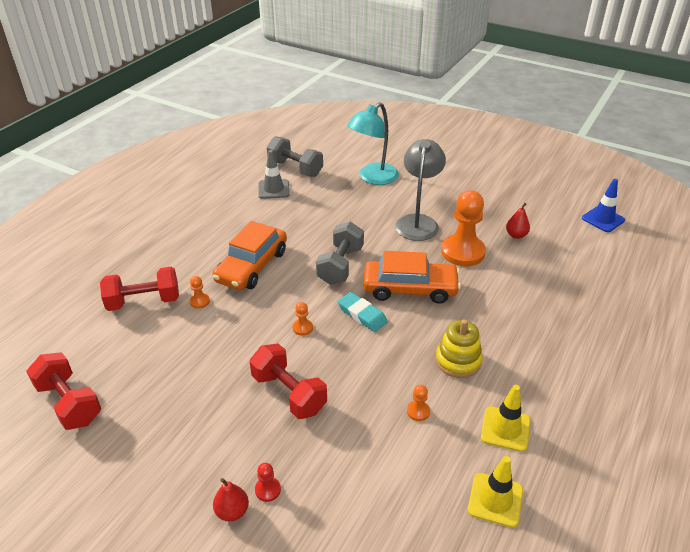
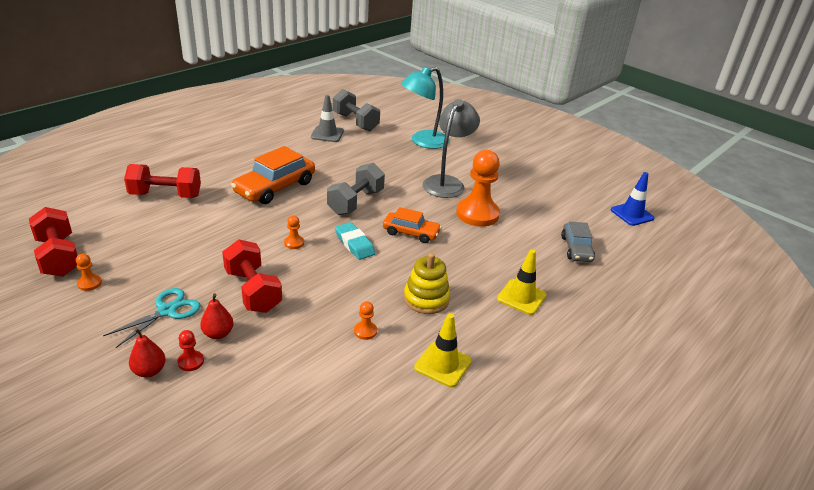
camera: 10 degrees right, 5 degrees down
(200, 301) = (214, 205): orange pawn -> orange pawn (89, 283)
(215, 438) = (167, 311): none -> turquoise scissors
(410, 289) = (411, 233): orange car -> orange car, size x0.61
(495, 500) = (401, 421): yellow traffic cone -> yellow traffic cone (521, 297)
(516, 235) = (537, 210): red pear -> red pear (218, 333)
(569, 270) = (576, 249): none -> grey car

